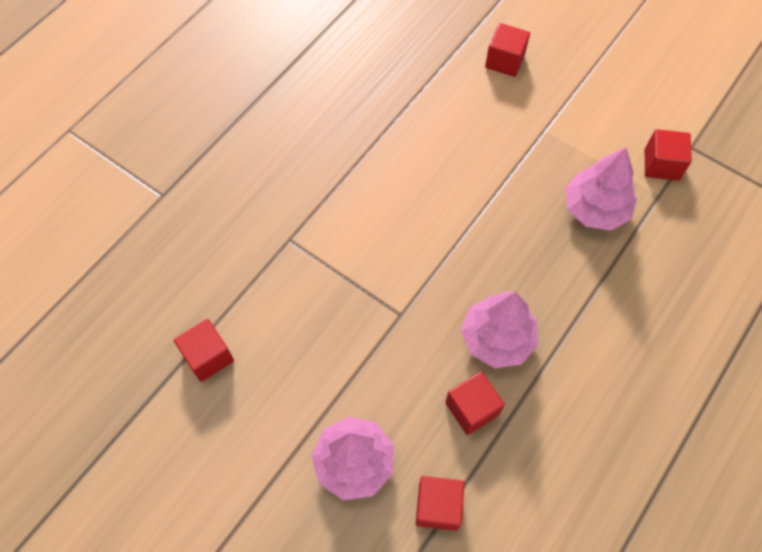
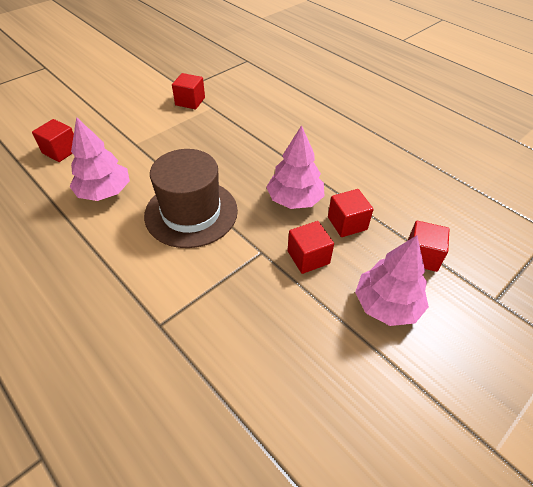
camera: 80 degrees left, 15 degrees down
(208, 357) = (269, 421): red cube -> red cube (308, 257)
(442, 227) = (191, 213): none -> brown hat
(595, 208) = (209, 134): pink tree -> pink tree (104, 192)

